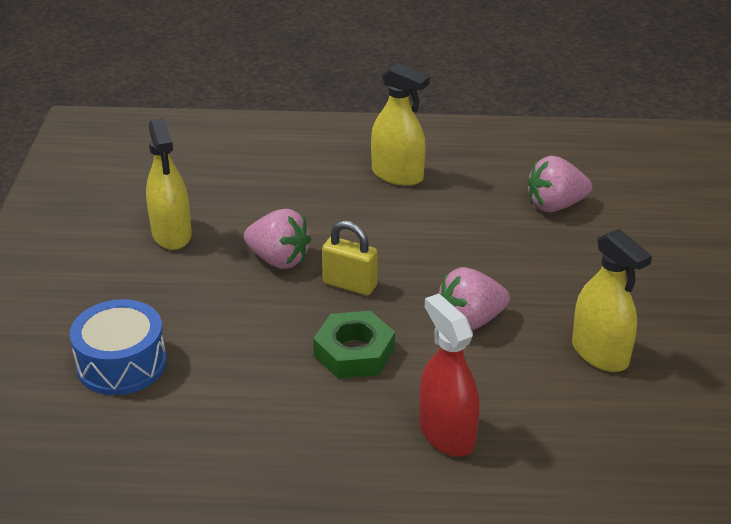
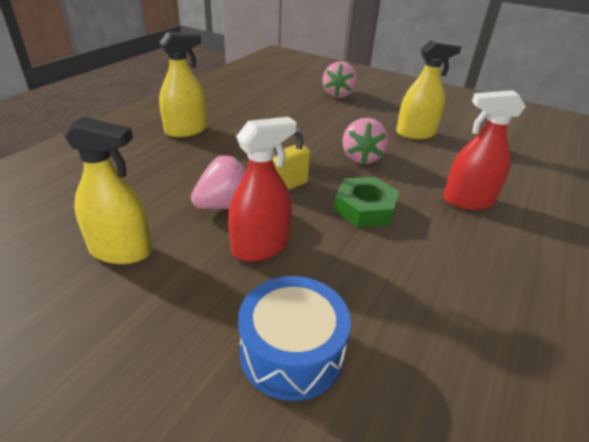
camera: 65 degrees left, 0 degrees up
(232, 304) = (260, 247): none -> red spray bottle
(555, 205) = (277, 101): pink strawberry -> pink strawberry (338, 94)

